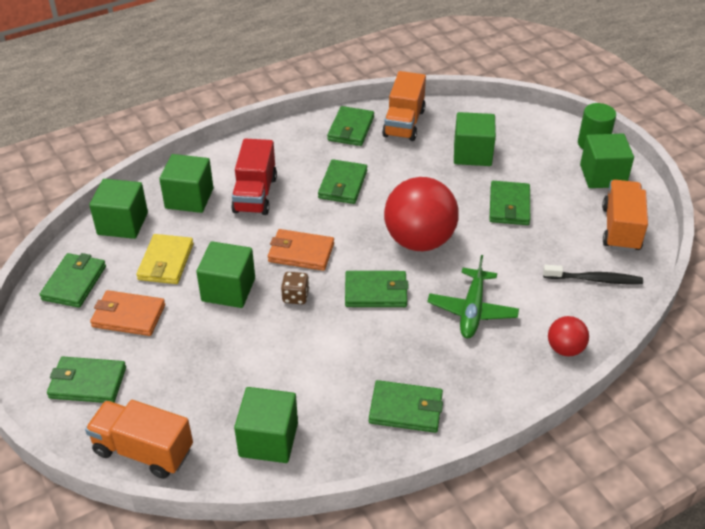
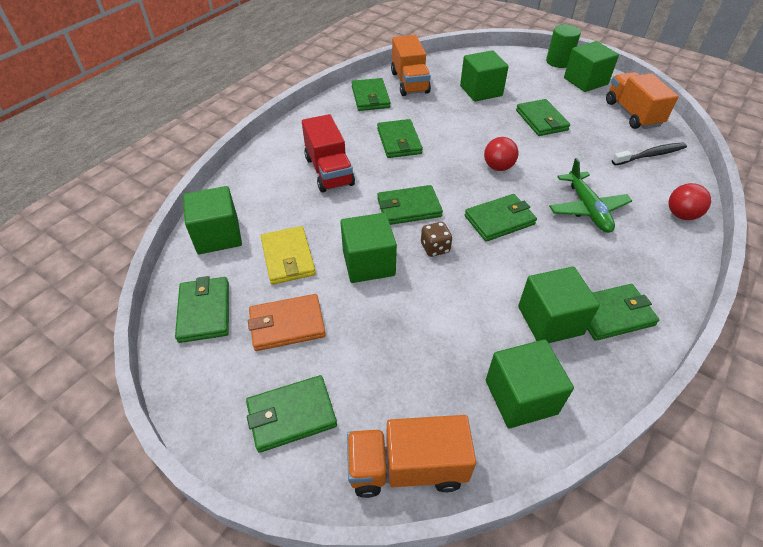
camera: 25 degrees left, 5 degrees up
(189, 198) = (269, 192): green cube -> green cube (550, 320)
(301, 252) = (408, 208): orange wallet -> green wallet
(419, 241) = (498, 167): red ball -> red ball, size x0.49

